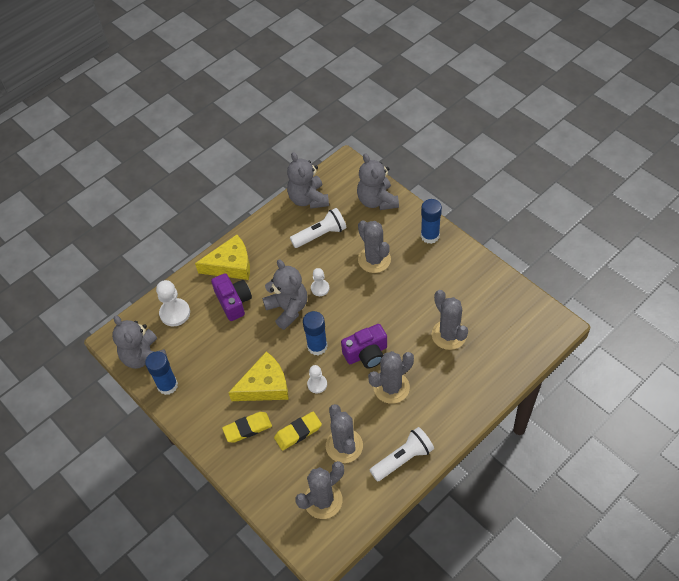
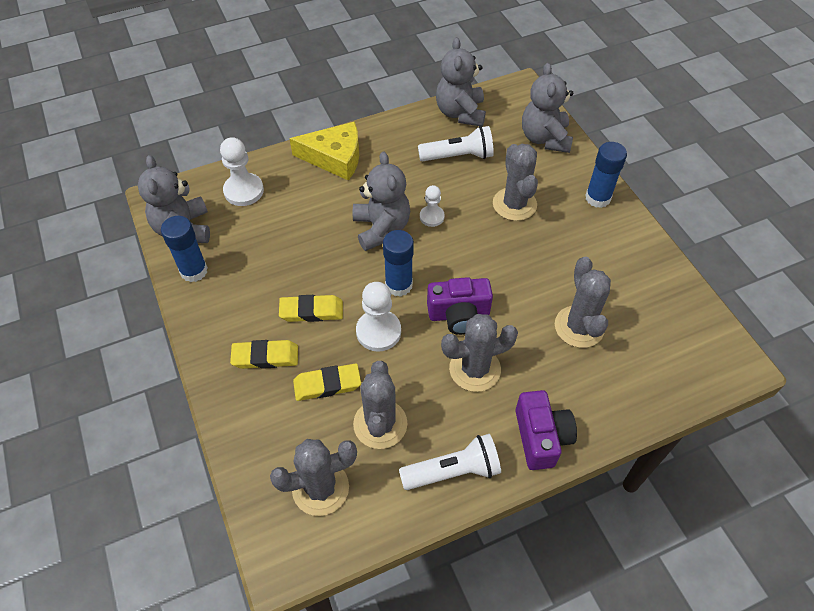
camera: 15 degrees right, 0 degrees up
(233, 302) = (319, 200): purple camera -> purple camera (541, 437)
(265, 386) = (311, 311): yellow cheese -> yellow eraser
(317, 384) = (378, 331): white pawn -> white pawn, size x1.63

